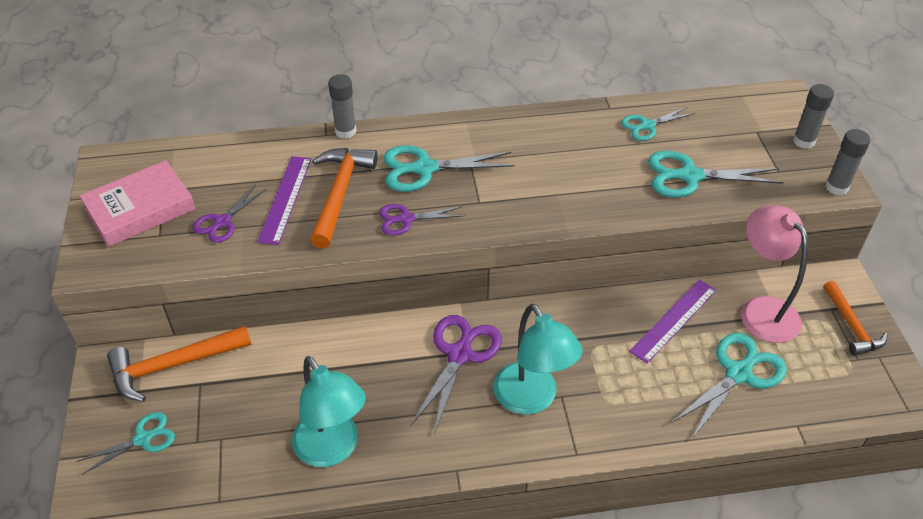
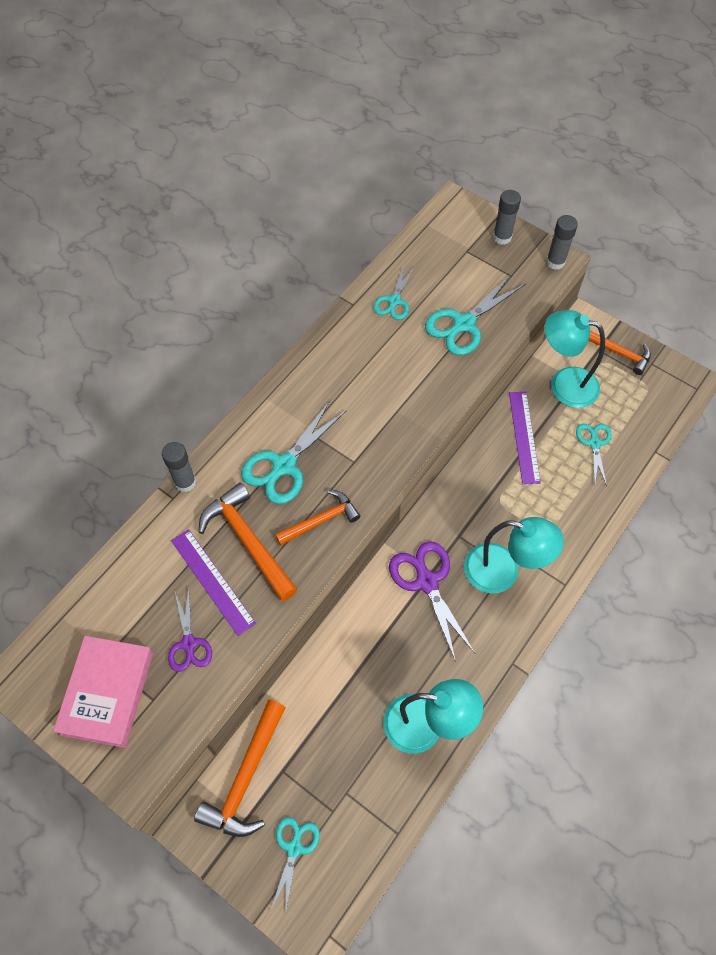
camera: 45 degrees left, 15 degrees up
(406, 219) = (321, 520): purple scissors -> orange hammer
(738, 373) = (594, 443): turquoise scissors -> turquoise scissors, size x0.62
(761, 310) = (564, 384): pink lamp -> turquoise lamp

